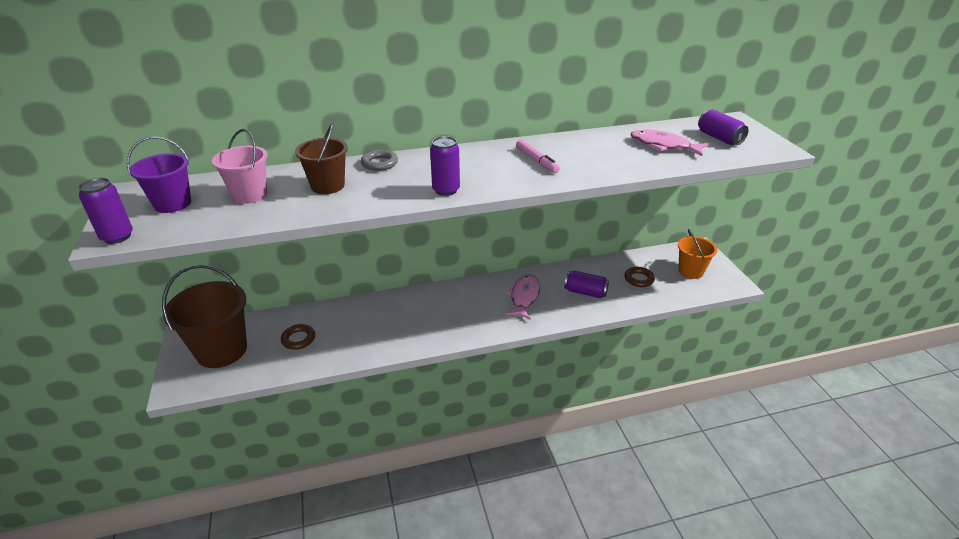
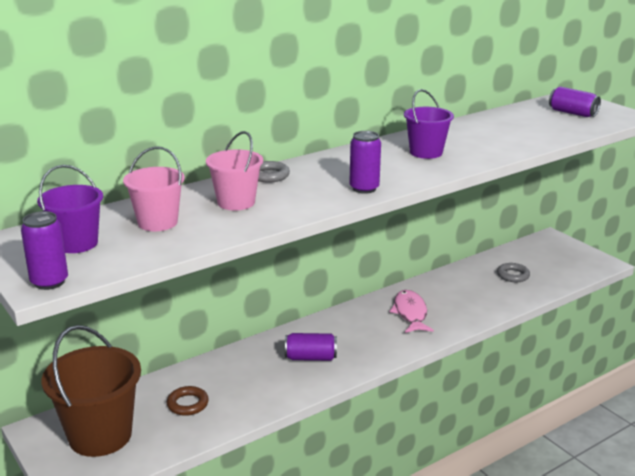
camera: 20 degrees left, 10 degrees down
(328, 186) = (236, 202): brown bucket -> pink bucket
(536, 161) = (426, 152): pink marker -> purple bucket
(585, 292) = (469, 297): purple can -> purple can (310, 357)
(639, 279) = (513, 275): brown ring -> grey ring
(663, 146) = (530, 125): pink fish -> none
(690, 271) = (556, 259): orange bucket -> none

